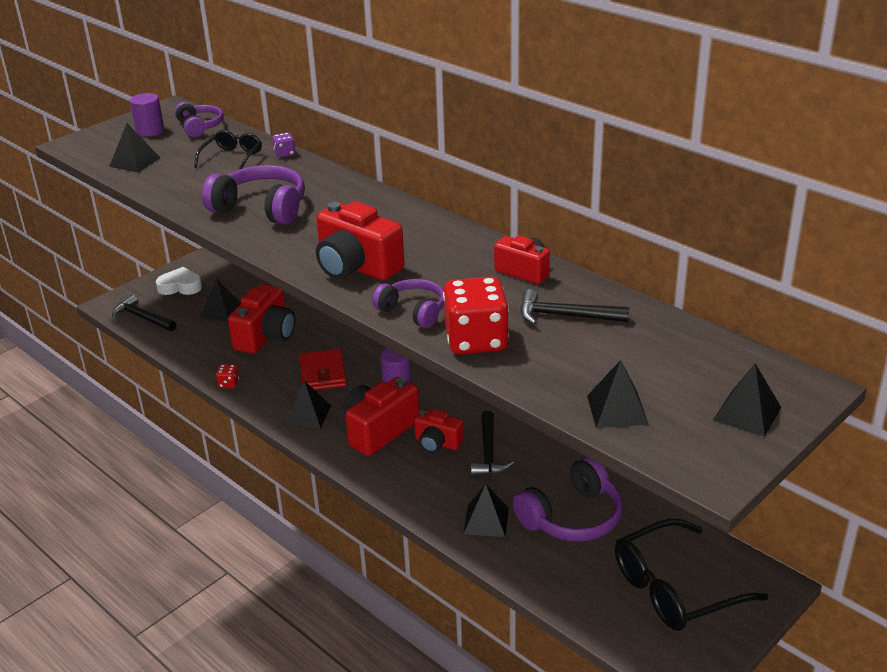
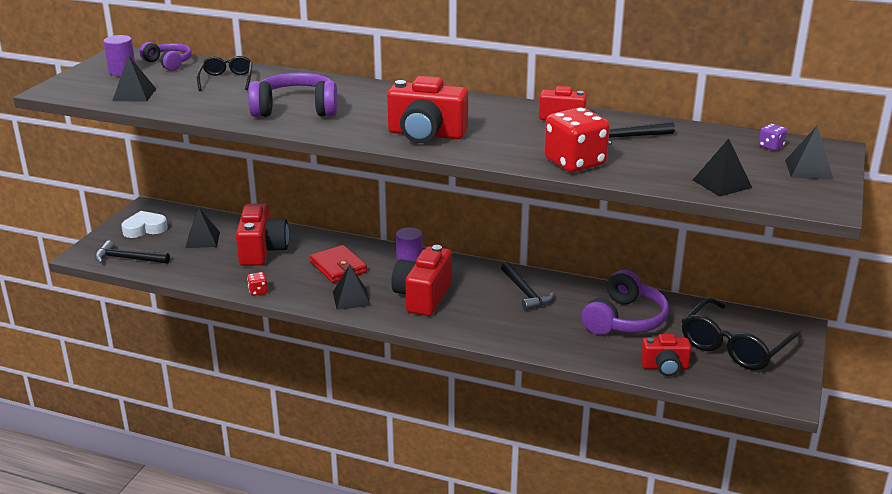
camera: 25 degrees left, 5 degrees down
(285, 154) = (273, 71): purple dice -> purple dice (771, 146)
(413, 311) = (505, 154): purple headphones -> none
(437, 443) = (478, 295): red camera -> red camera (665, 367)
(486, 520) = (562, 337): black pyramid -> none

